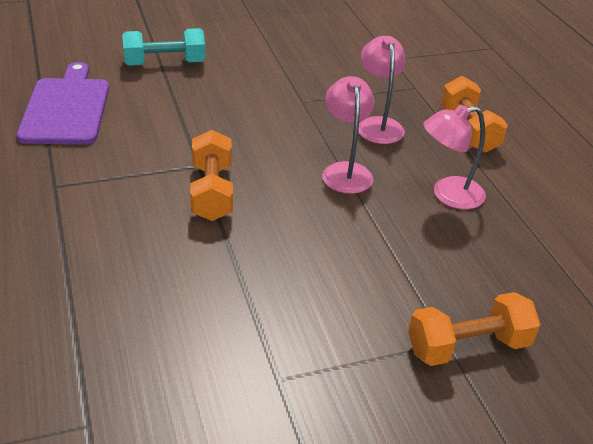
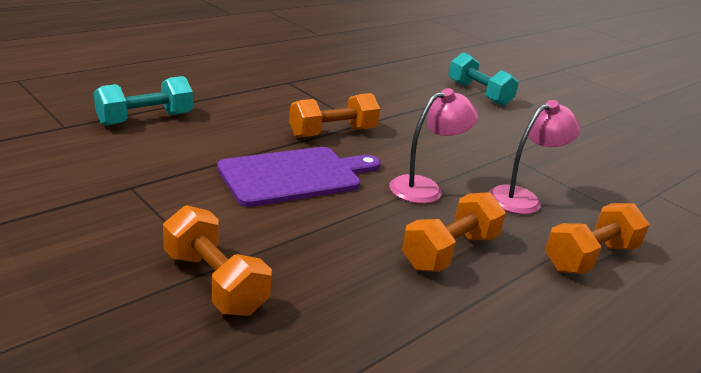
camera: 65 degrees right, 10 degrees down
(66, 108) = (376, 72): purple cutting board -> purple cutting board (294, 176)
(102, 338) = (145, 119): none -> turquoise dumbbell
(448, 195) = (450, 251): pink lamp -> orange dumbbell

